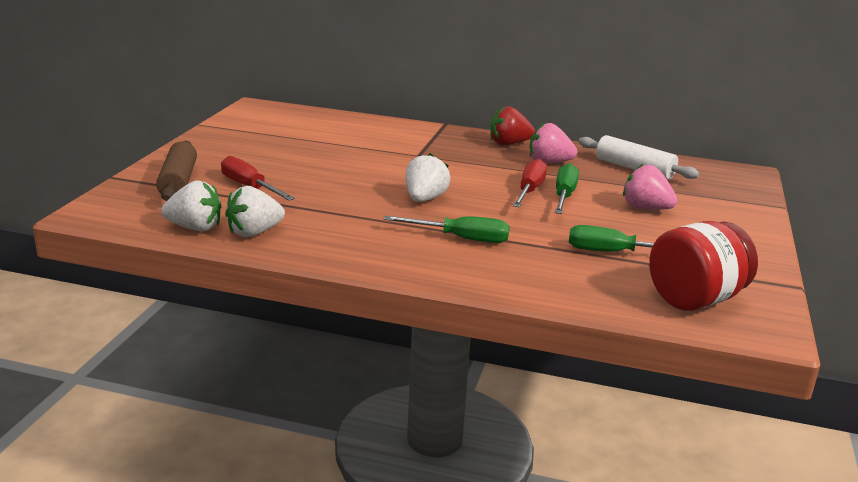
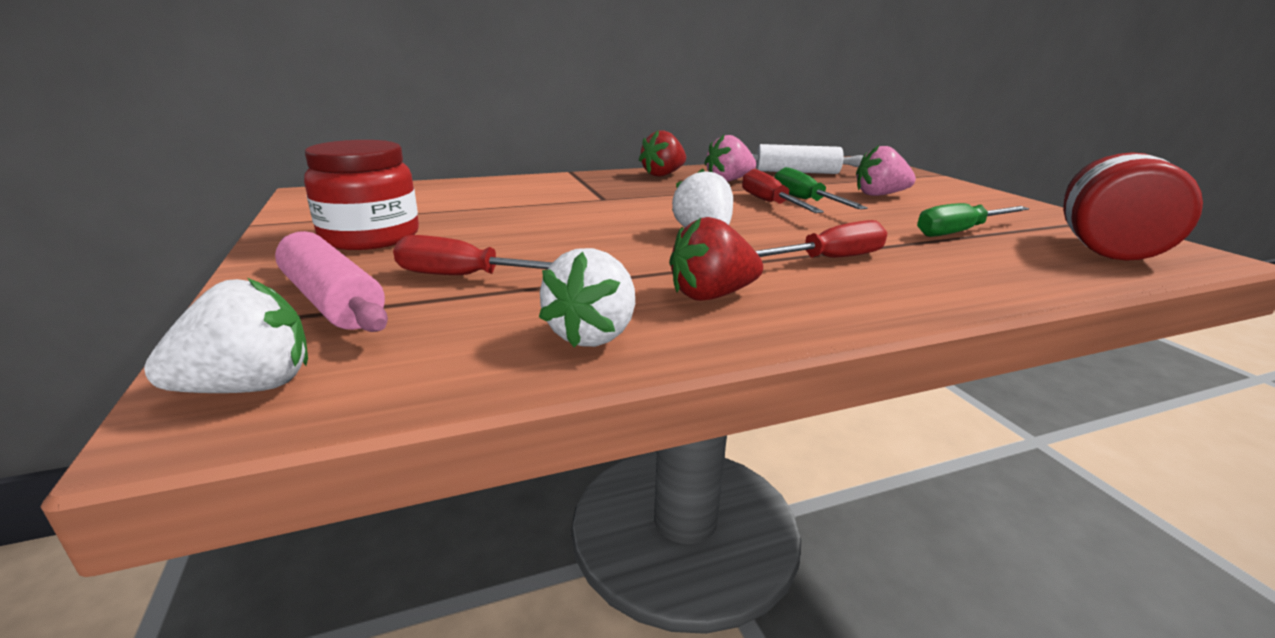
camera: 35 degrees left, 0 degrees up
(178, 182) = (333, 301): brown rolling pin -> pink rolling pin
(195, 228) = (483, 362): white strawberry -> white strawberry (250, 387)
(241, 149) = (370, 237): none -> red jar
(344, 234) = (711, 295): none -> red strawberry
(461, 238) = (828, 259): green screwdriver -> red screwdriver

